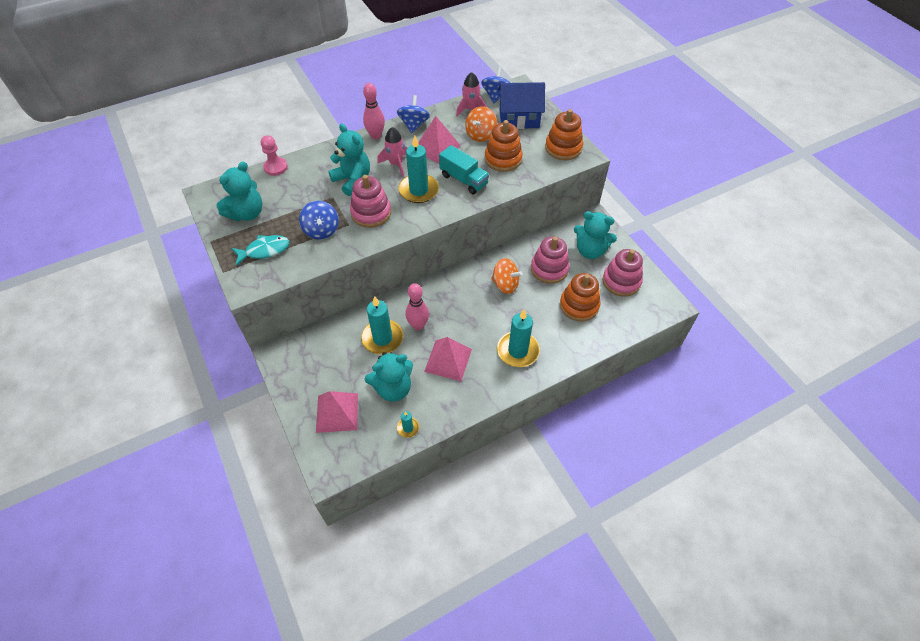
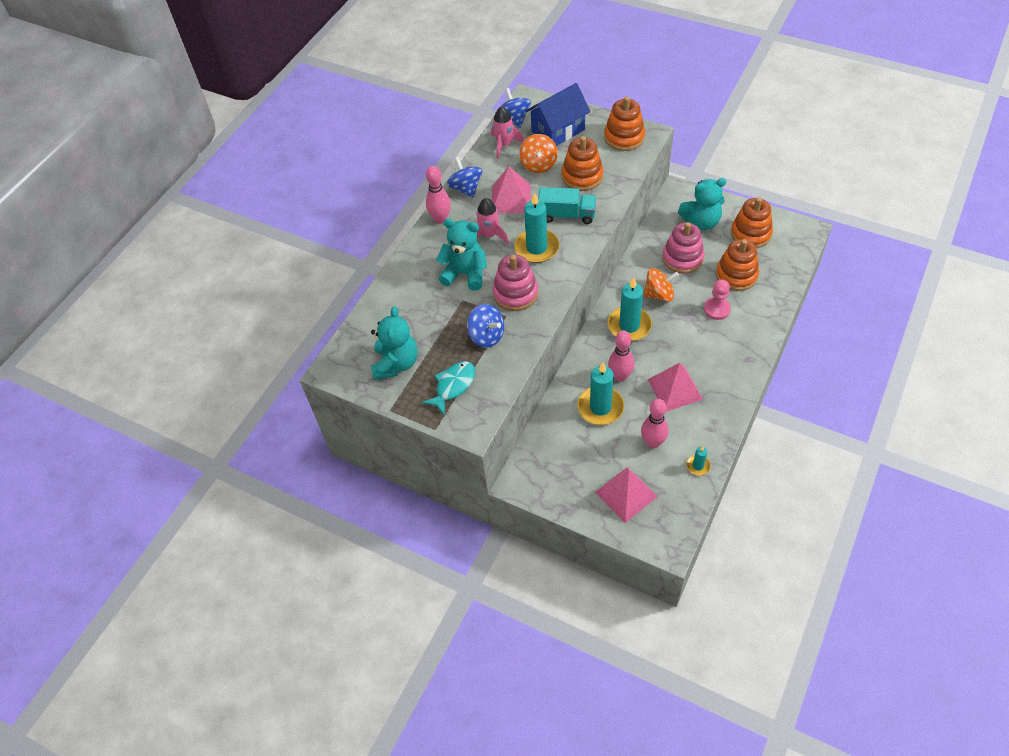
camera: 30 degrees left, 0 degrees up
(275, 167) = (374, 304): pink pawn -> pink pawn (716, 309)
(393, 388) = (653, 442): turquoise teddy bear -> pink bowling pin
(518, 351) = (724, 344): turquoise candle -> turquoise candle (629, 325)
(621, 281) = (750, 234): pink stacking toy -> orange stacking toy

